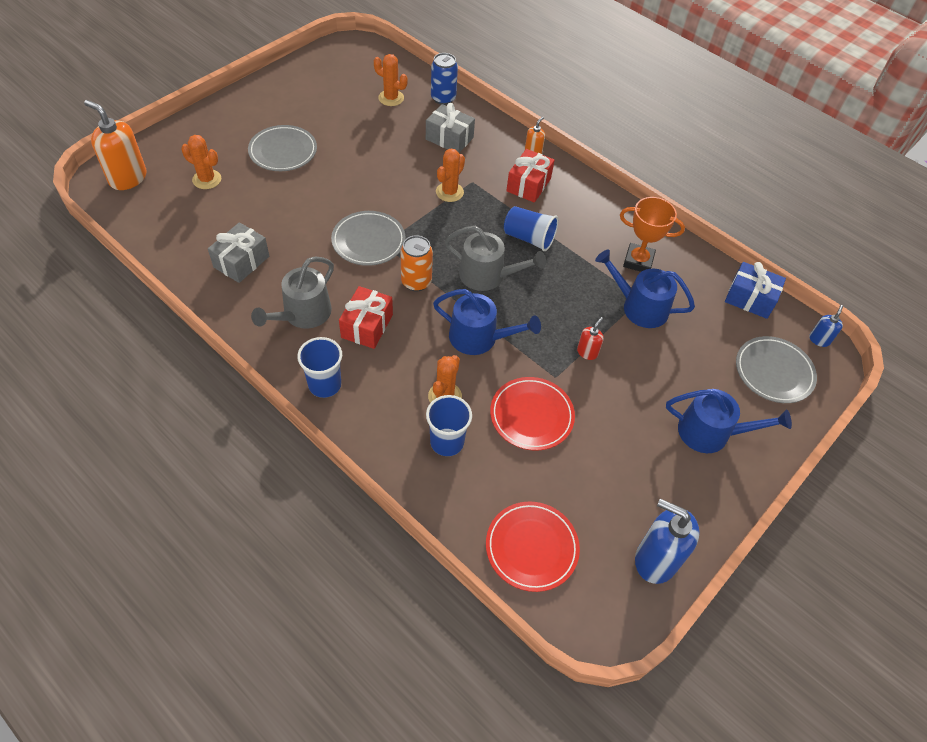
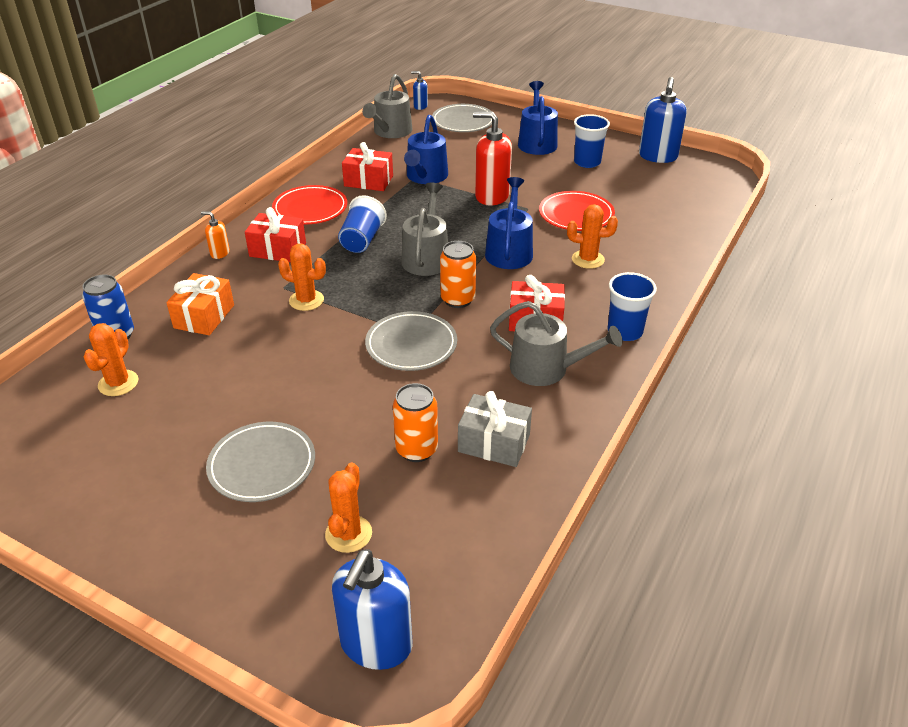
camera: 100 degrees left, 15 degrees down
(128, 178) = (376, 644): orange soap dispenser -> blue soap dispenser
(257, 221) = (416, 449): none -> orange can
(447, 442) = (633, 251): blue cup -> blue cup (587, 162)
(449, 138) = (204, 316): grey gift -> orange gift
(531, 547) = (691, 202): red plate -> red plate (310, 209)
(587, 352) = (492, 196): red soap dispenser -> red soap dispenser, size x2.06
(638, 261) = (368, 181): orange trophy -> red gift
(750, 299) = (390, 132): blue gift -> grey watering can

